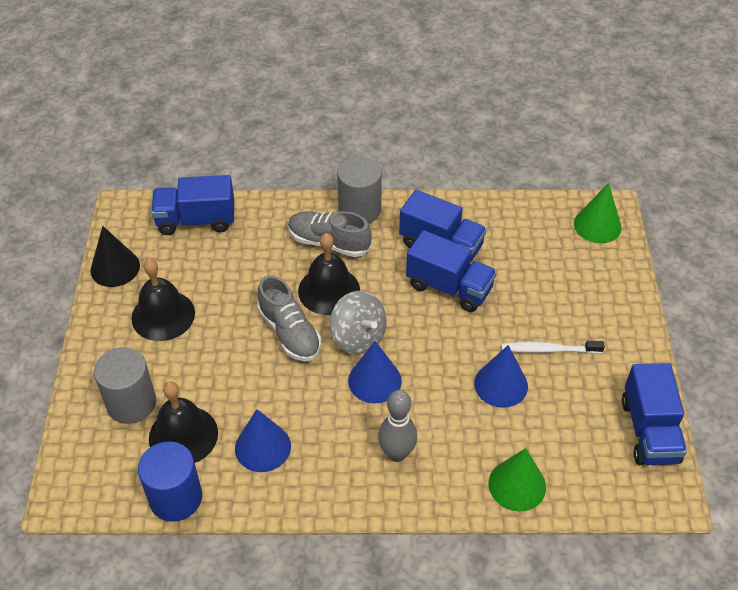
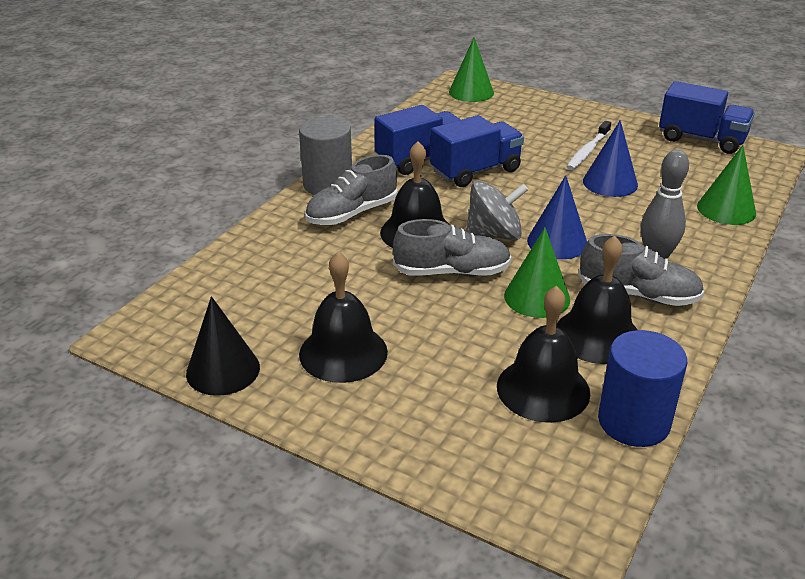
camera: 60 degrees left, 15 degrees down
(131, 403) = (462, 418): grey cylinder -> none
(196, 220) = (219, 285): blue truck -> none
(262, 447) = (597, 335): blue cone -> black bell
(289, 394) = (537, 297): none -> green cone
(332, 457) = (638, 295): none -> grey shoe

